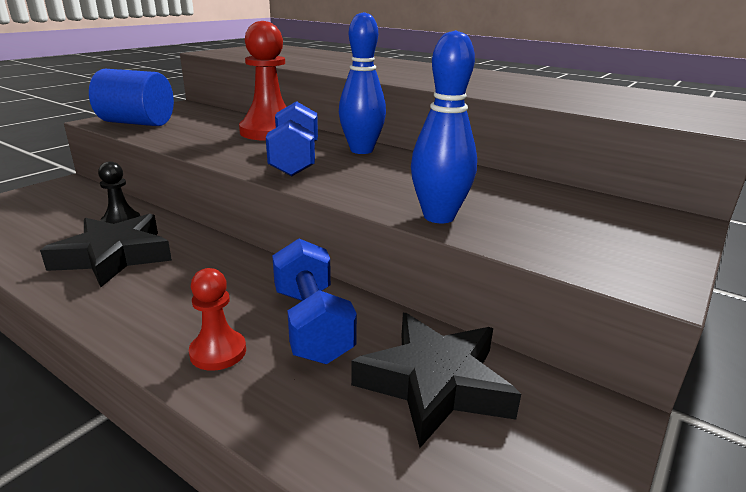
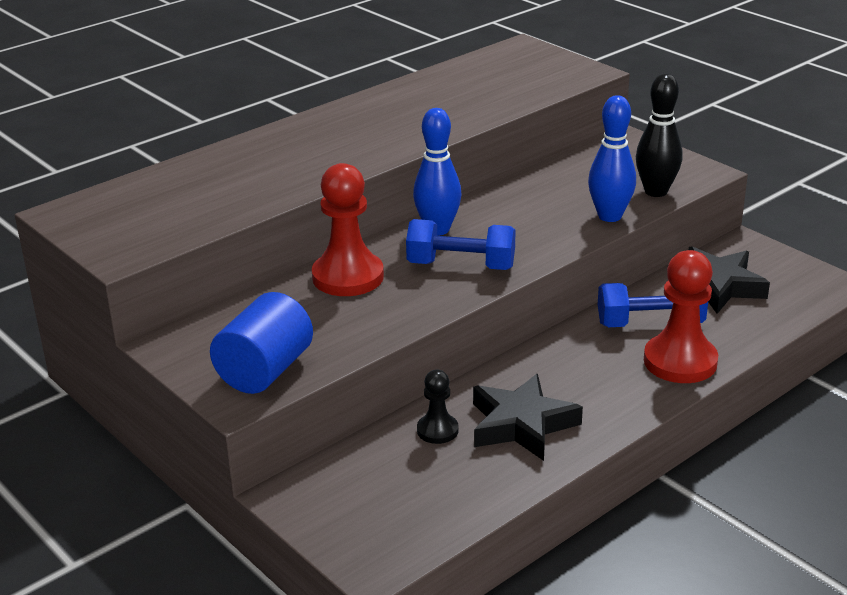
camera: 75 degrees left, 5 degrees up
(218, 352) = (680, 361): red pawn -> red pawn, size x1.87
(536, 243) = (656, 191): none -> black bowling pin

